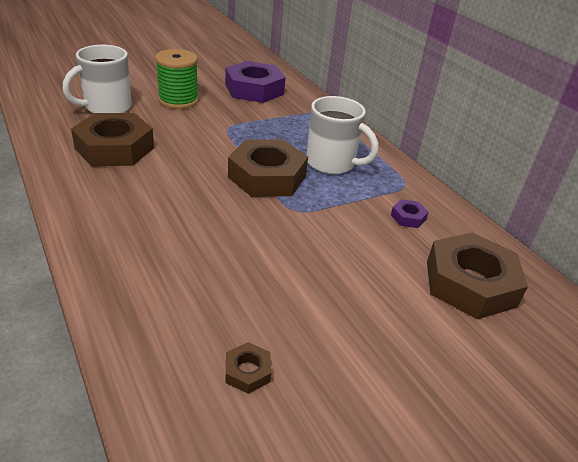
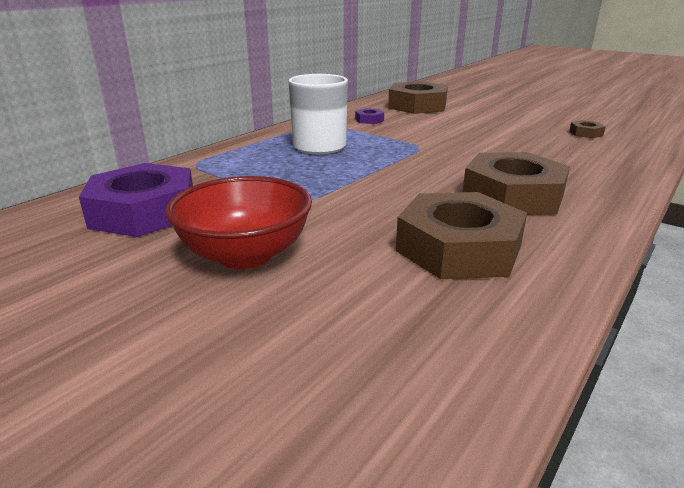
camera: 110 degrees left, 10 degrees down
(106, 107) = (348, 310): white mug -> none
(178, 100) = (245, 255): green spool -> red bowl
(267, 176) = (384, 162): brown nut -> brown nut (513, 195)

